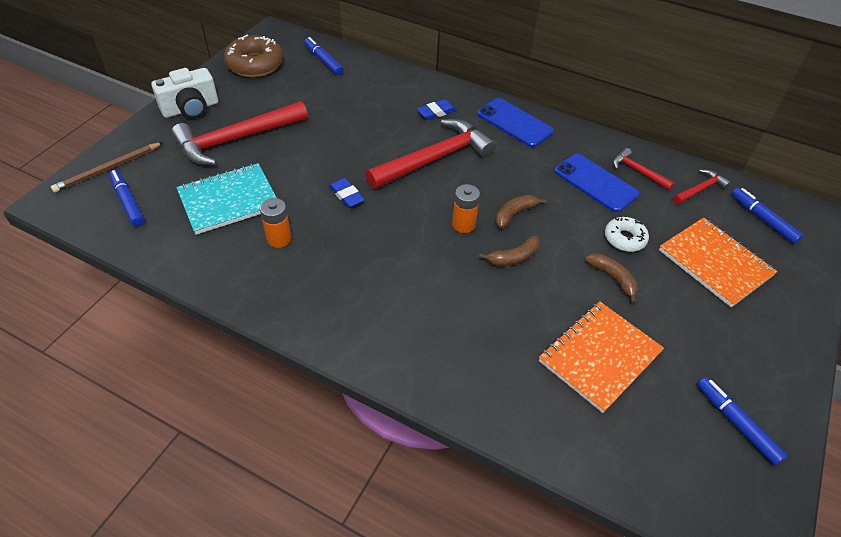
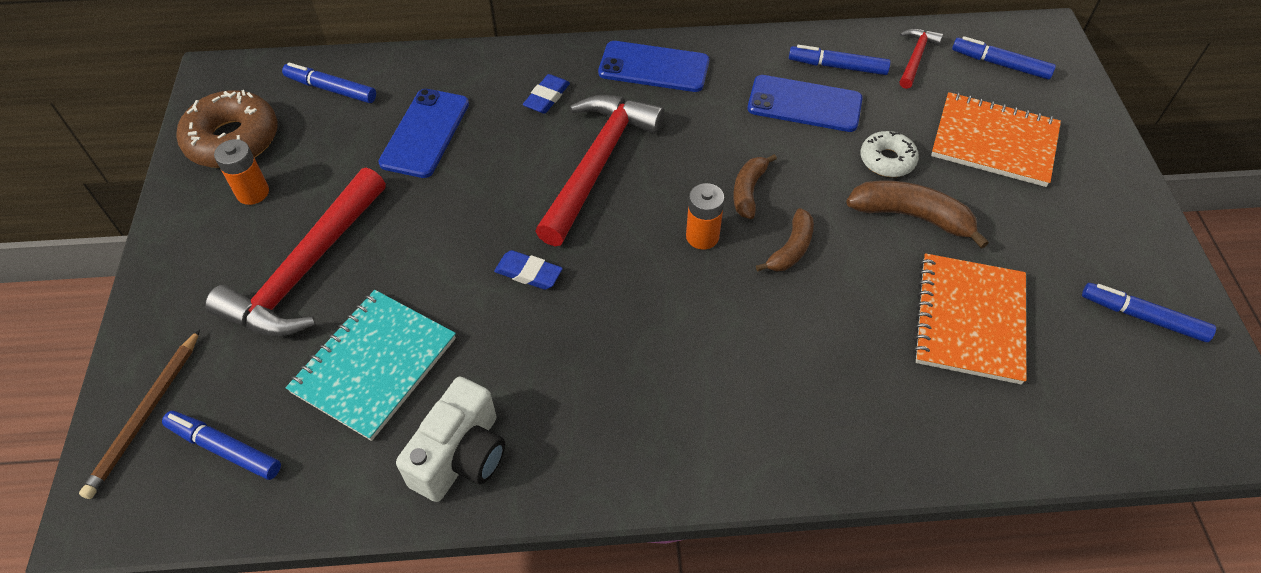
camera: 30 degrees left, 5 degrees up
(191, 109) = (193, 255): white camera -> white camera (461, 456)
(279, 239) = (491, 382): orange battery -> orange battery (253, 193)
(353, 102) = (425, 133): none -> blue phone
(613, 278) = (911, 216): brown banana -> brown banana, size x1.56
(638, 171) = (837, 66): red hammer -> blue marker

